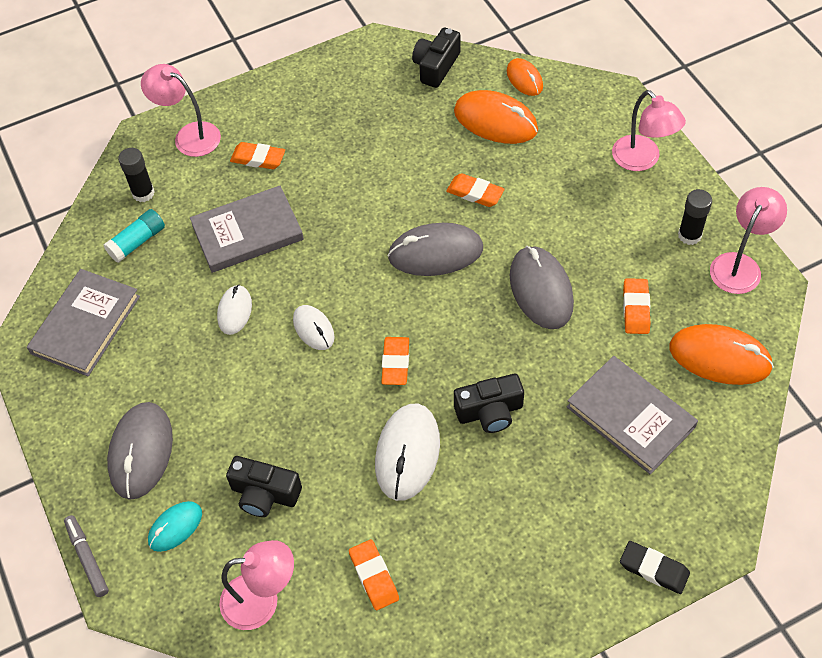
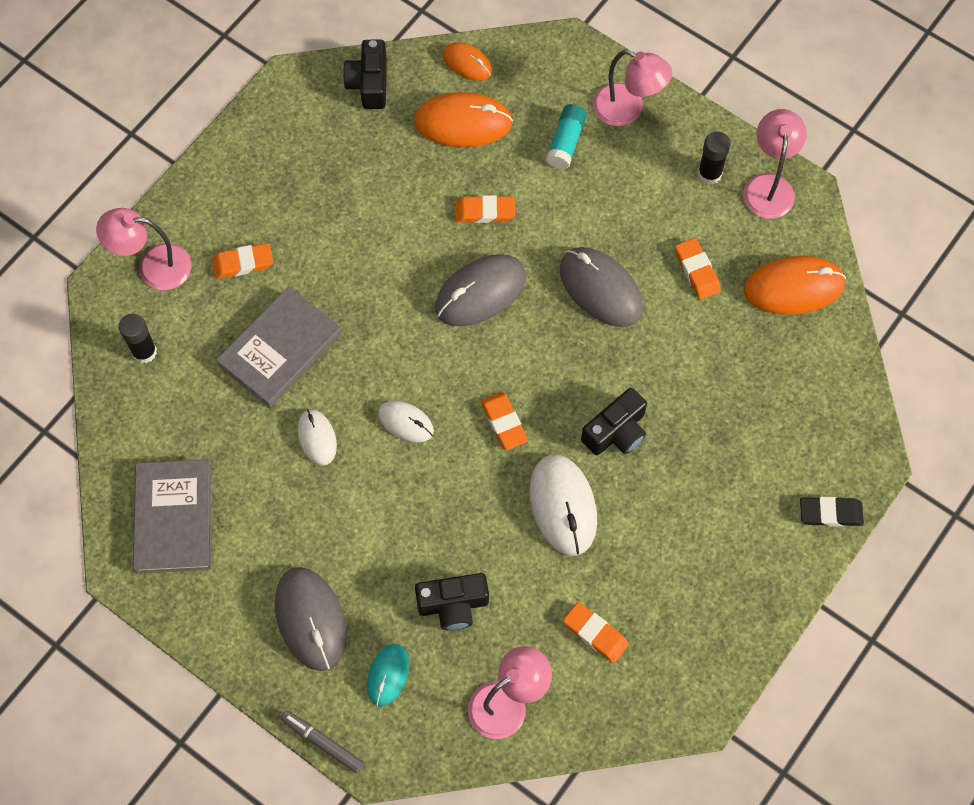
camera: 30 degrees left, 10 degrees up
(137, 242) = (171, 408): turquoise glue stick -> turquoise glue stick (566, 142)
(630, 417) = (743, 381): grey book -> none

